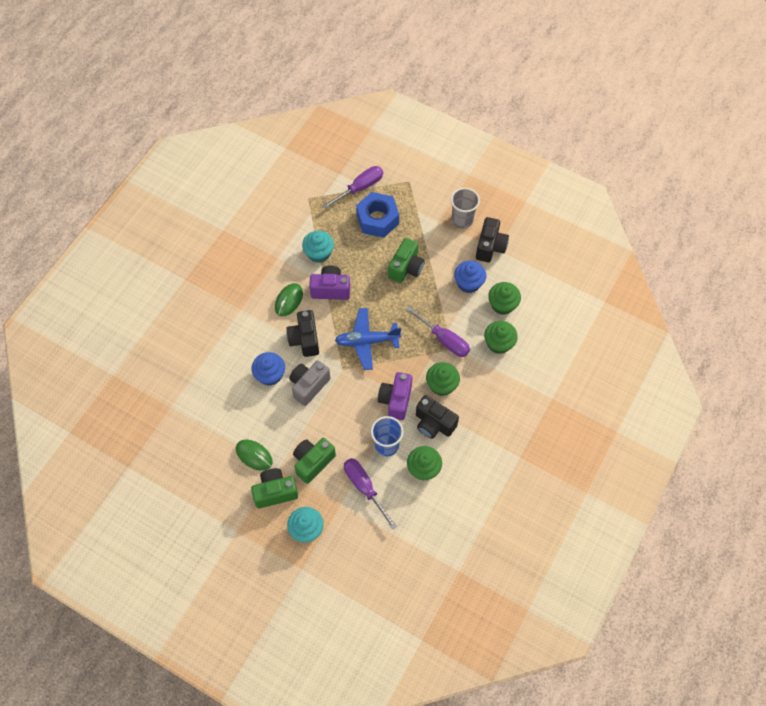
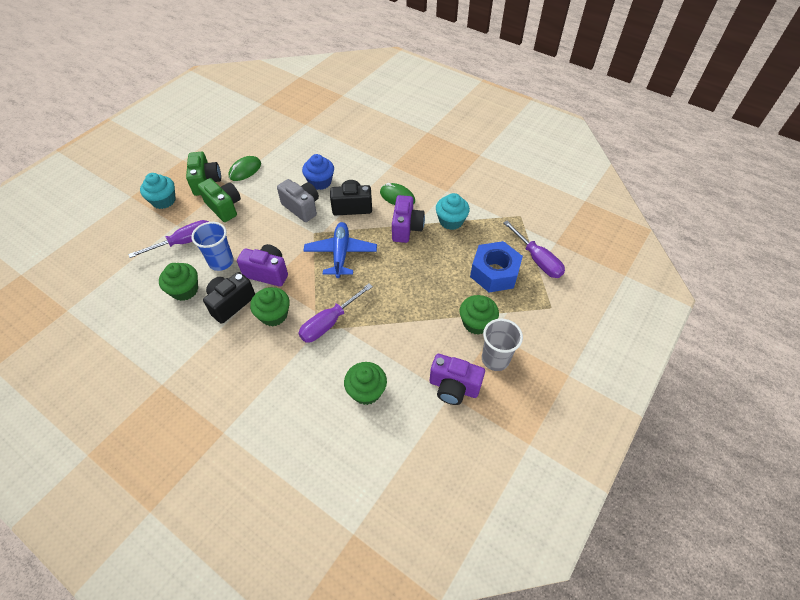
camera: 95 degrees right, 10 degrees down
(406, 268) = (428, 294): green camera -> none
(468, 283) = (401, 356): blue cupcake -> none
(490, 247) = (453, 387): black camera -> purple camera
(499, 343) = (313, 380): green cupcake -> green cupcake (476, 323)

